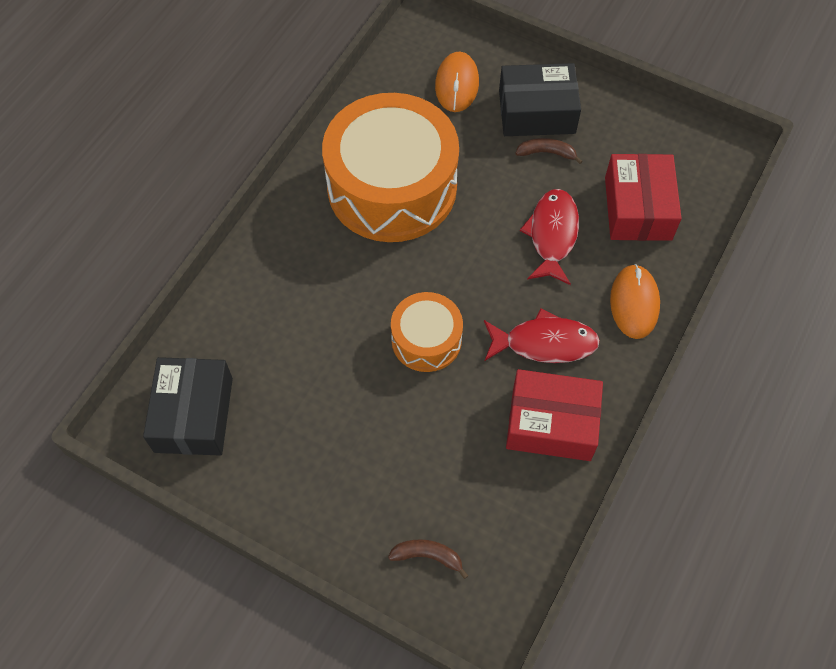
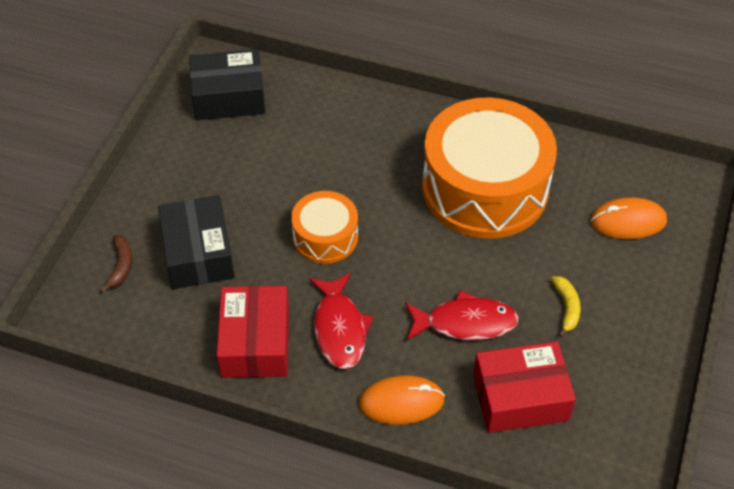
camera: 80 degrees right, 10 degrees down
(537, 112) = (617, 294): black box -> black box (198, 253)
(546, 153) = (566, 308): brown banana -> yellow banana

